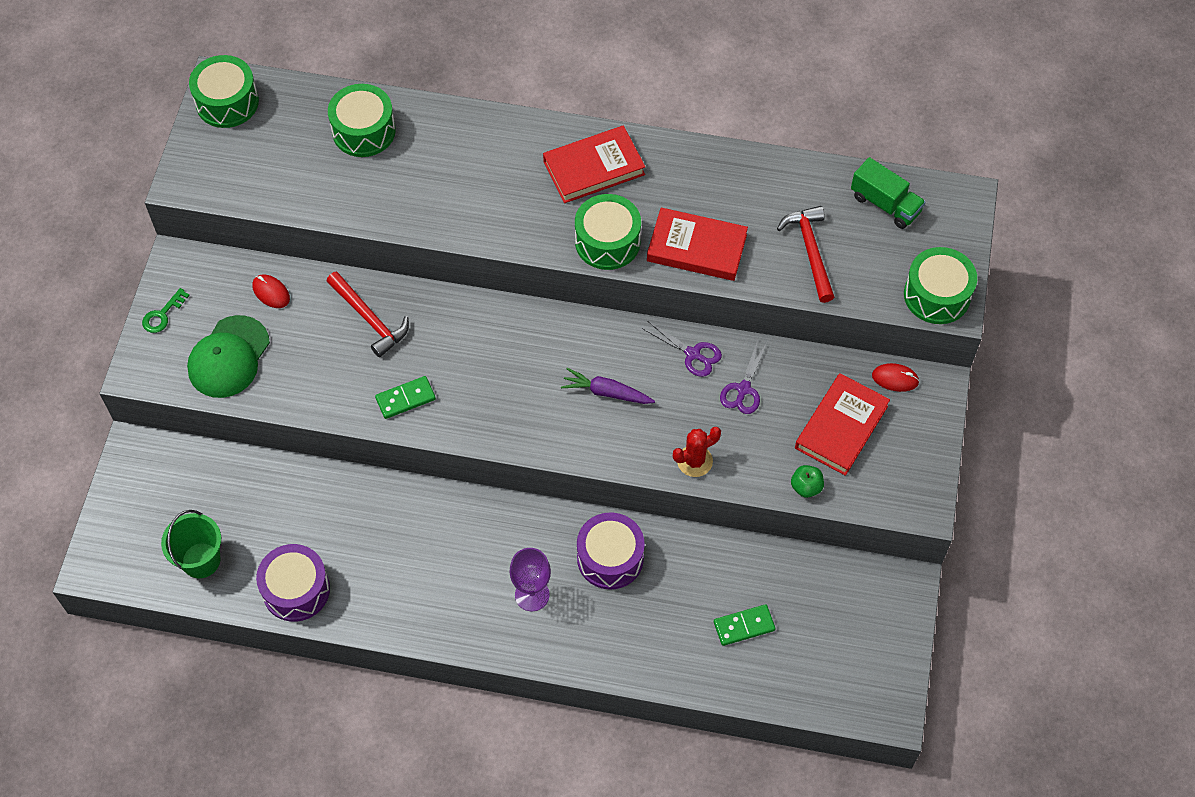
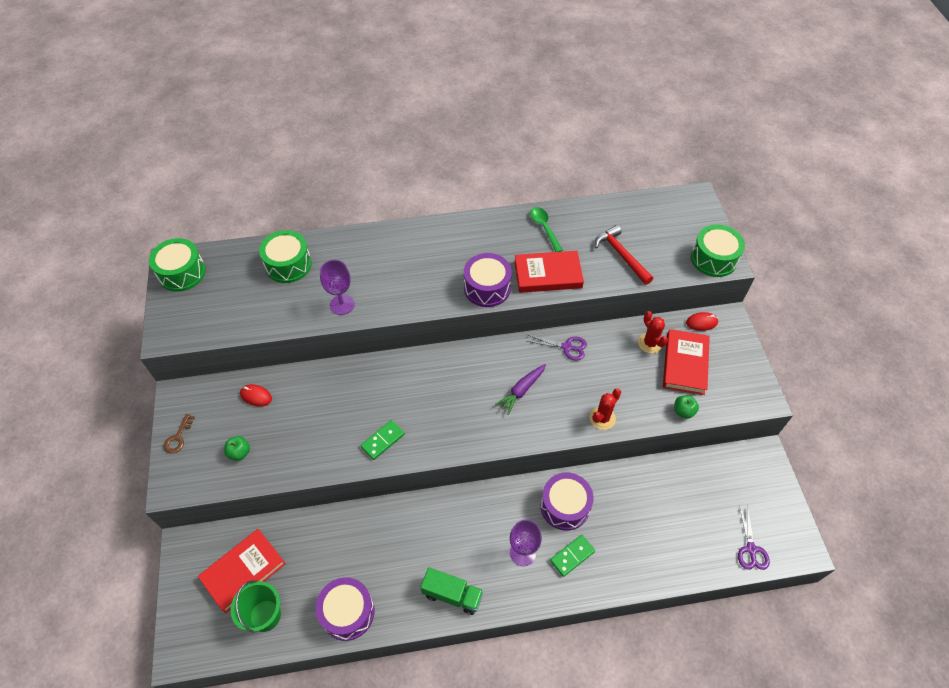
camera: 20 degrees left, 5 degrees down
(162, 315) = (178, 437): green key -> brown key
(229, 357) = (239, 452): green cap -> green apple
(369, 319) = (335, 392): red hammer -> none
(412, 207) = (342, 305): none -> purple goblet
(594, 168) = (456, 244): red book -> red book (243, 571)
(606, 392) = (521, 391): purple carrot -> purple carrot turned 45 degrees counterclockwise
(607, 242) = (487, 288): green drum -> purple drum
(723, 179) = (544, 228): none -> green spoon
(743, 389) = (610, 359): purple scissors -> purple scissors (751, 549)
(744, 626) = (676, 523): green domino -> green domino (572, 556)
(808, 384) = (650, 343): none -> red cactus
(885, 204) = (652, 214): green truck -> green truck (452, 595)

